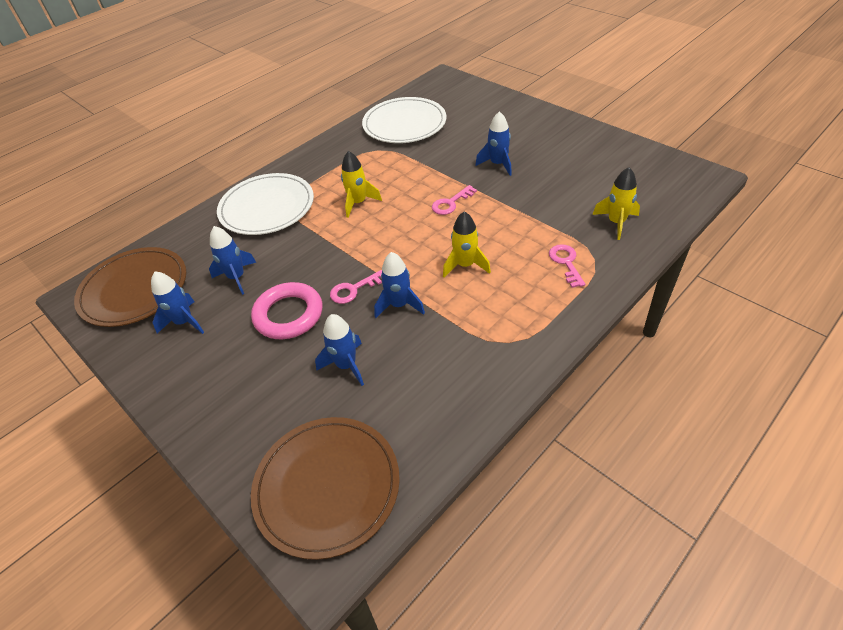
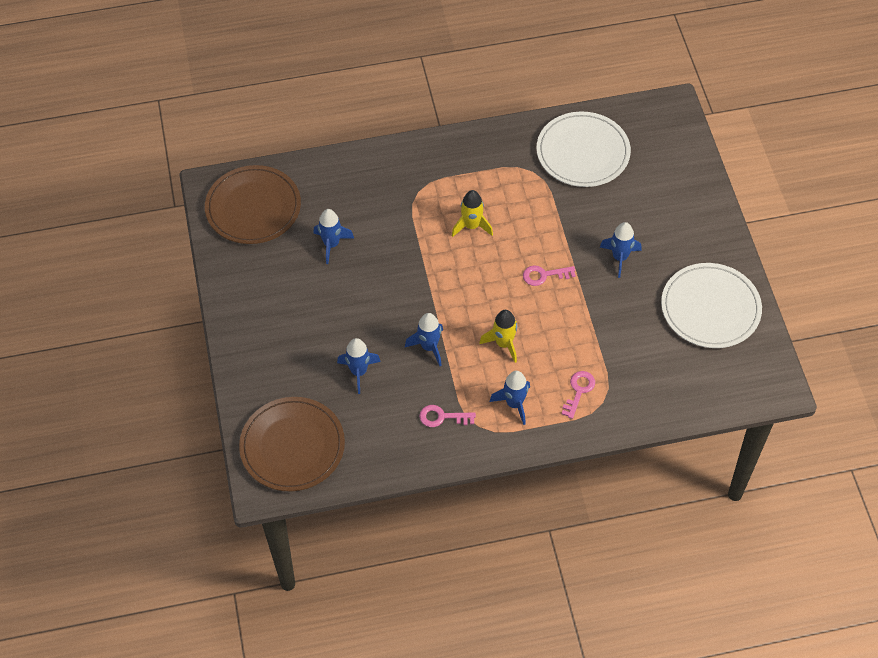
camera: 30 degrees right, 10 degrees up
(184, 322) = (273, 263): blue rocket -> blue rocket (514, 404)
(267, 207) = (397, 182): white plate -> white plate (710, 308)
(288, 315) = (347, 304): pink ring -> none
(354, 289) = (407, 312): pink key -> pink key (442, 417)
(616, 222) = (654, 381): yellow rocket -> none

